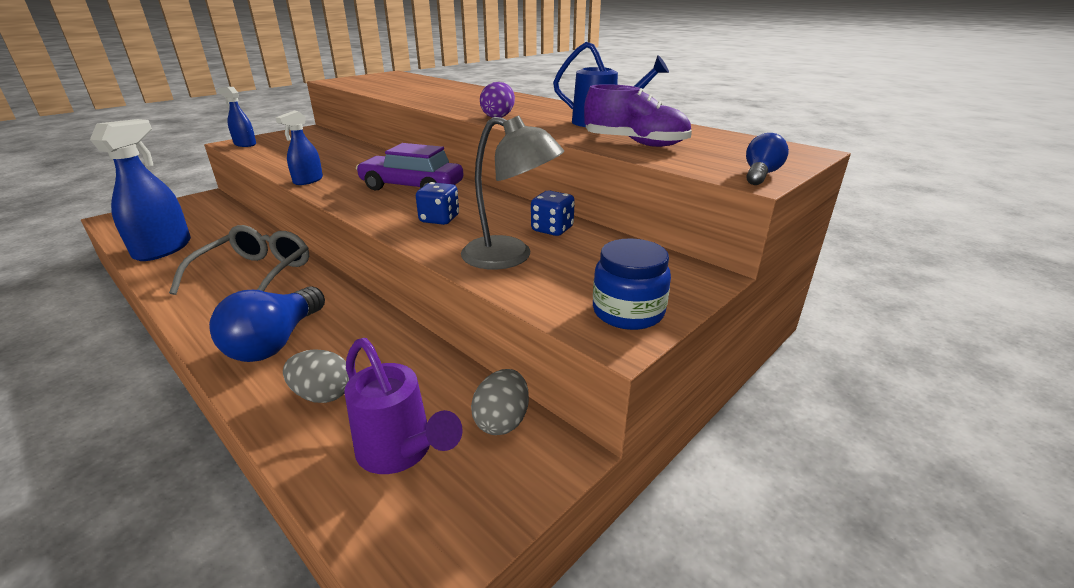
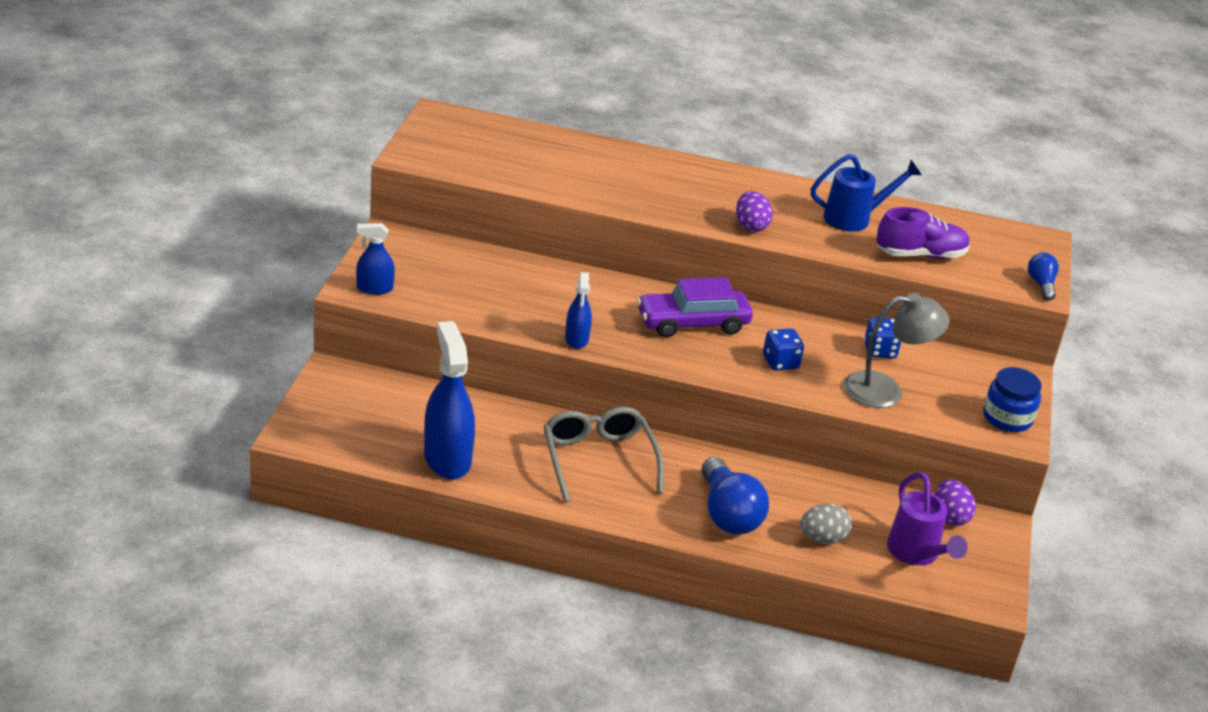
camera: 35 degrees left, 5 degrees up
(400, 452) = (916, 554): purple watering can -> purple watering can turned 60 degrees clockwise
(502, 421) = (950, 516): grey egg -> purple egg

